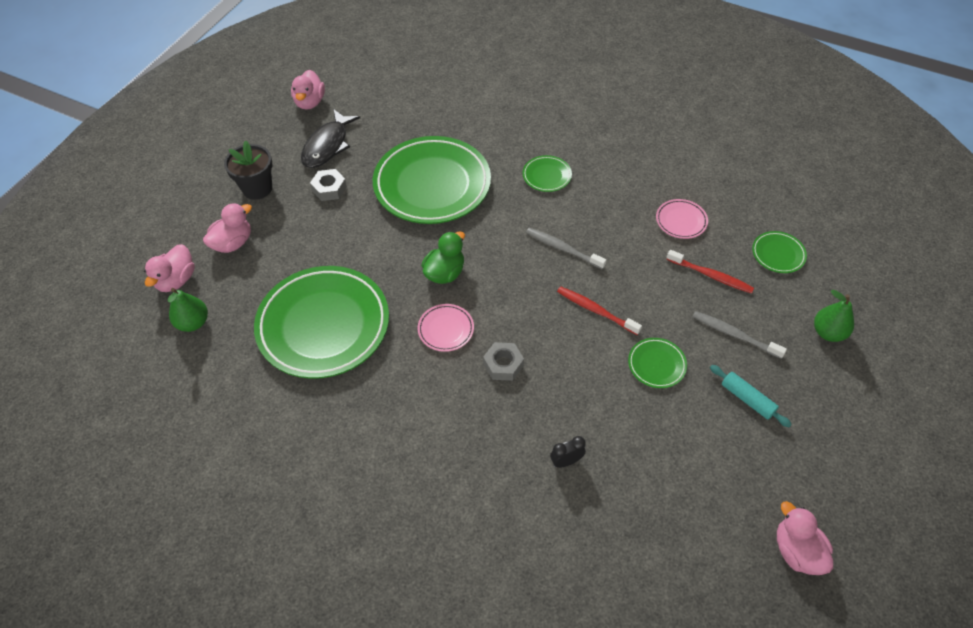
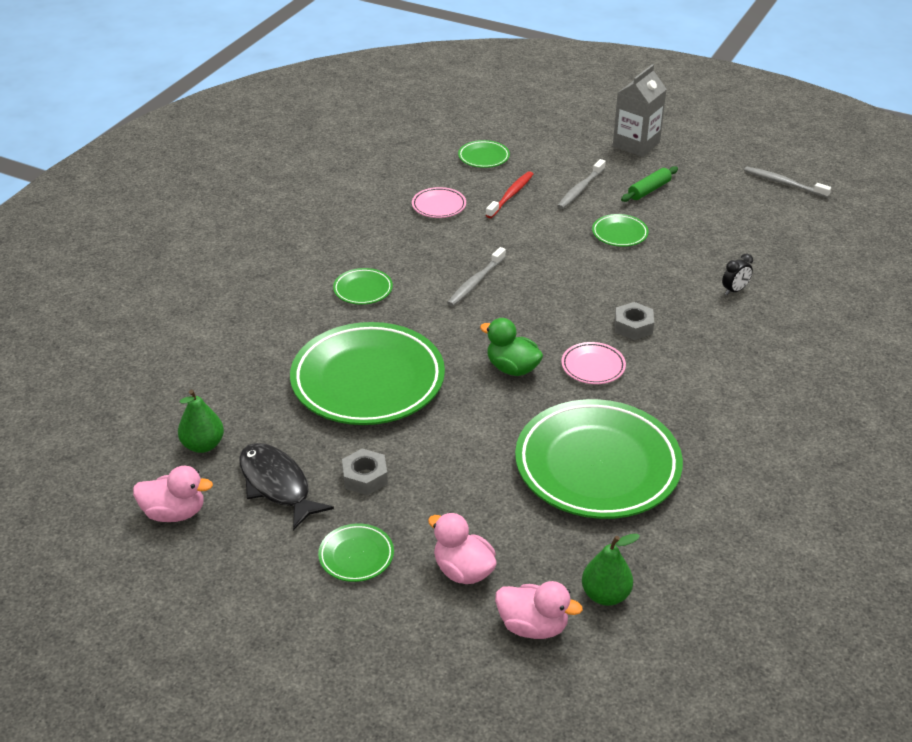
camera: 90 degrees left, 15 degrees down
(257, 188) = (356, 556): black flower pot -> green plate
(327, 146) = (277, 485): black fish -> black fish turned 150 degrees counterclockwise
(566, 461) = (734, 290): black clock -> black clock turned 105 degrees counterclockwise
(596, 310) = (558, 265): red toothbrush -> none
(747, 399) = (649, 190): turquoise rolling pin -> green rolling pin
(796, 551) = (783, 183): pink duck -> grey toothbrush
(828, 332) = (573, 144): green pear -> green pear (203, 445)
(845, 395) = (636, 144): none -> grey carton

